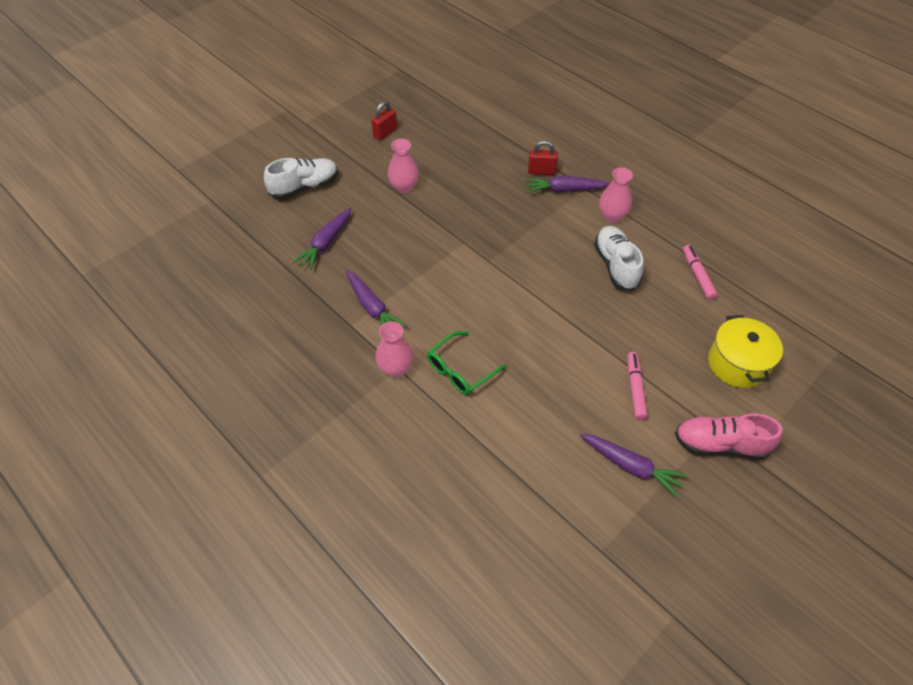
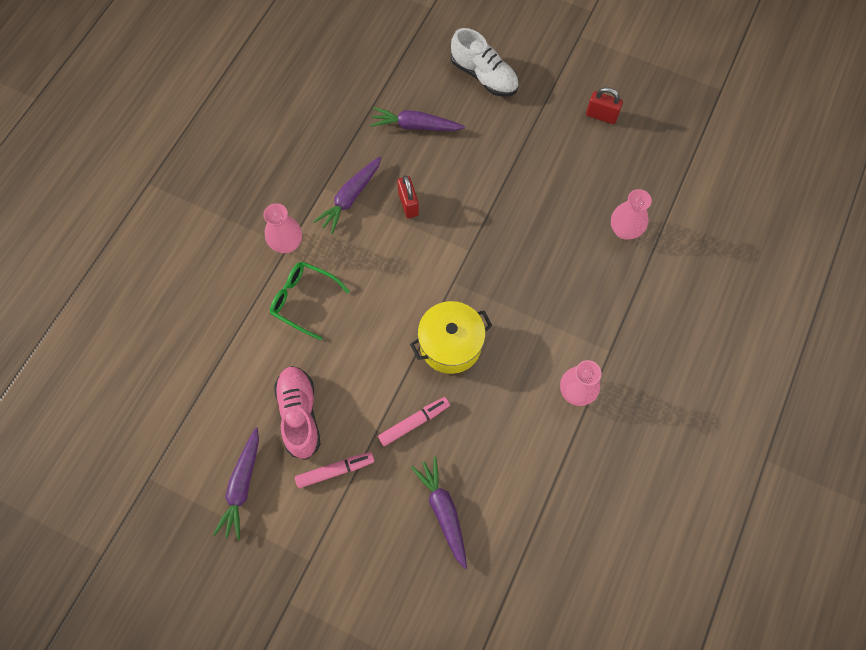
camera: 70 degrees right, 15 degrees up
(404, 187) = (525, 165): pink vase -> pink vase (624, 230)
(541, 171) = (615, 295): red padlock -> red padlock (408, 204)
(564, 190) = (596, 329): purple carrot -> purple carrot (443, 512)
(615, 265) = (498, 413): white shoe -> none
(697, 276) = (518, 509): pink marker -> pink marker (413, 423)
(720, 444) = (293, 570): pink shoe -> pink shoe (299, 415)
(737, 364) = (404, 574): yellow pot -> yellow pot (450, 345)

